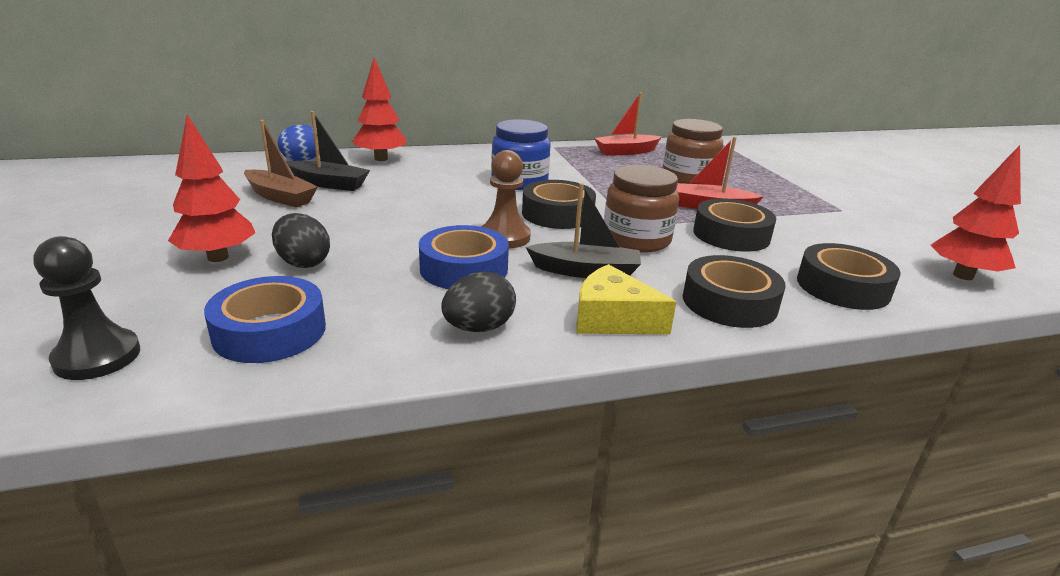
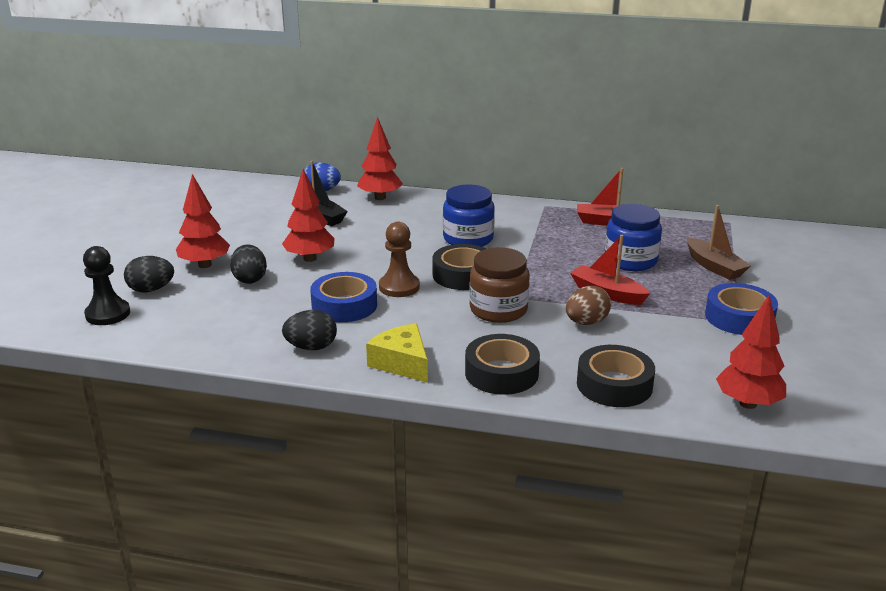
camera: 30 degrees right, 0 degrees up
(154, 305) = (151, 290): none -> black egg
(270, 331) = (196, 320): blue tape -> blue tape (739, 317)
(280, 197) = (277, 223): brown boat -> brown boat (714, 267)
(362, 226) = (310, 258): none -> red tree
(585, 271) = (426, 326): black boat -> none
(688, 178) = (630, 260): brown jar -> blue jar
(731, 235) = (586, 322): black tape -> brown egg

